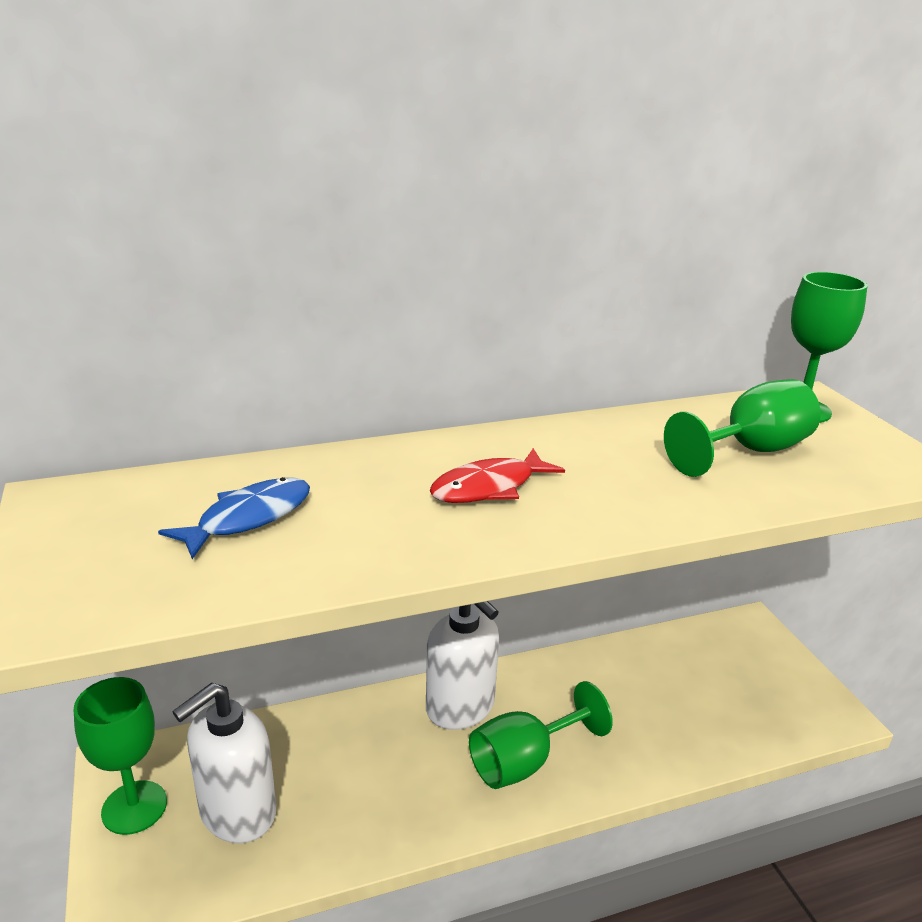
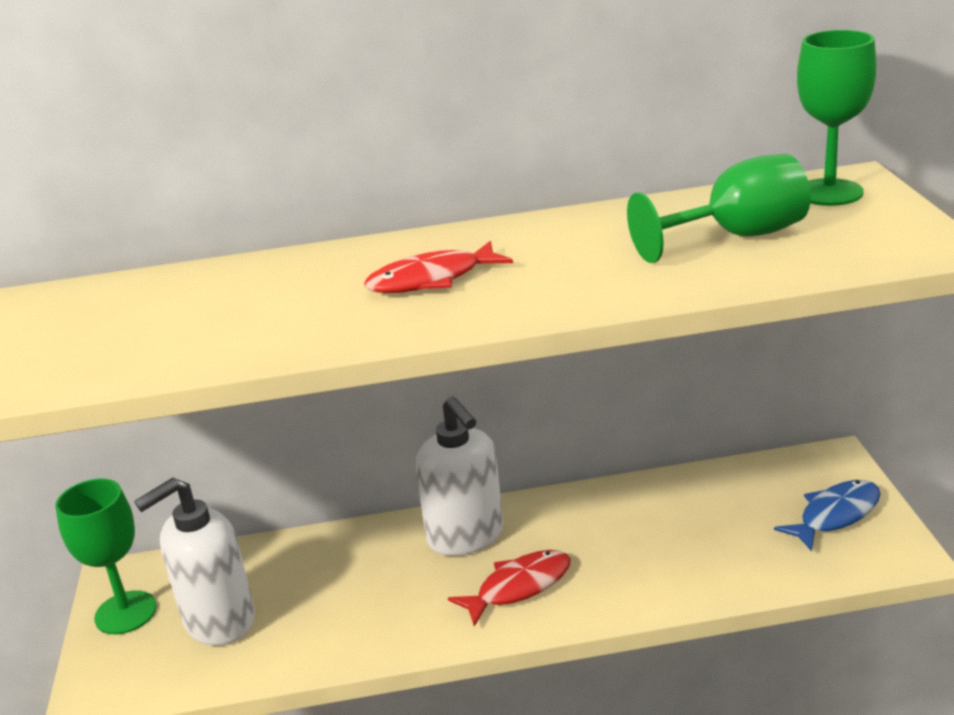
camera: 15 degrees right, 0 degrees up
(248, 518) = (190, 312): blue fish -> blue fish (835, 515)
(524, 761) = (519, 587): green goblet -> red fish

